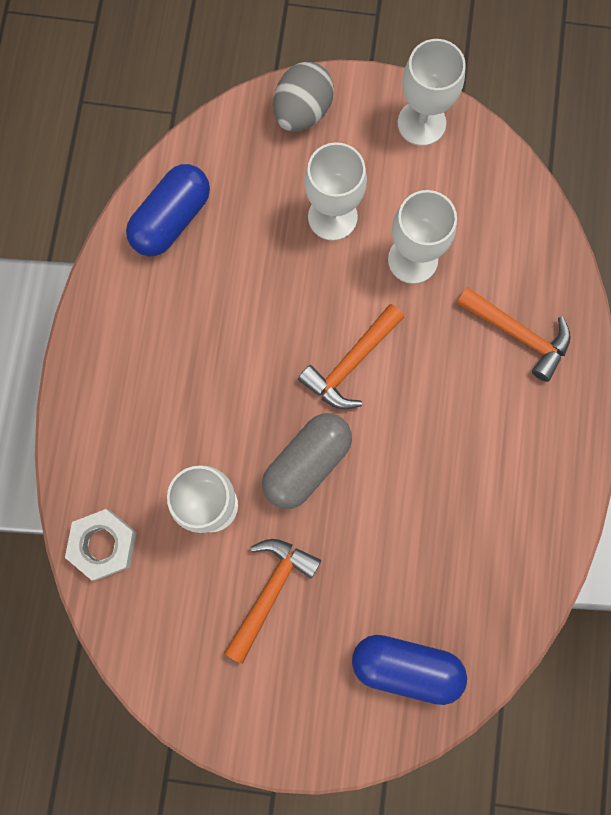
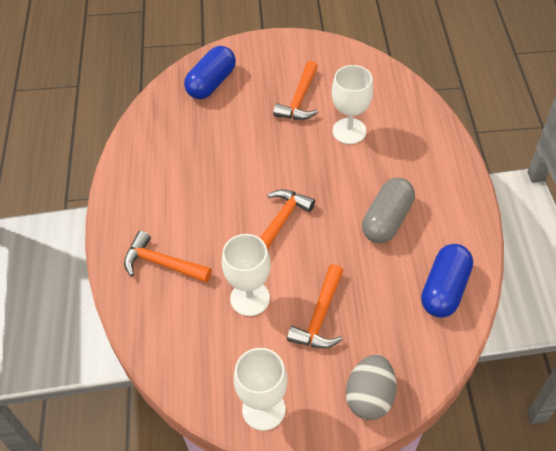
camera: 170 degrees right, 25 degrees down
(103, 545) = (407, 102): white nut -> none
(307, 463) = (295, 162): grey capsule -> grey capsule (387, 220)
(332, 217) = (320, 317): white goblet -> orange hammer
(406, 666) = (211, 83): blue capsule -> blue capsule turned 60 degrees counterclockwise

